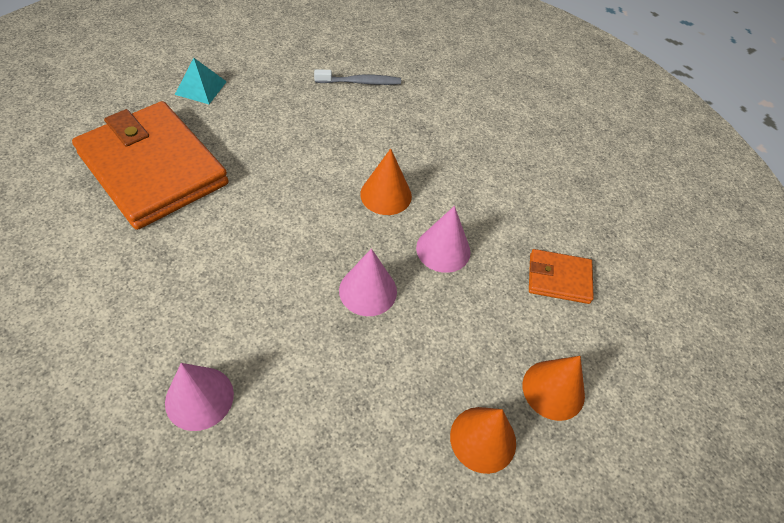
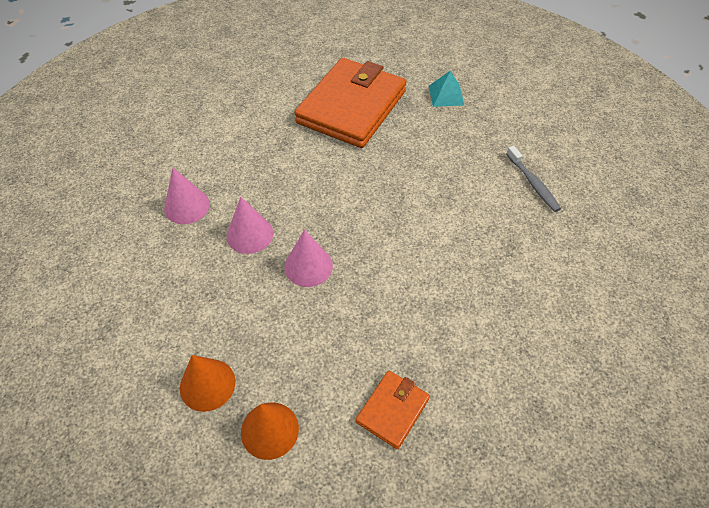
camera: 75 degrees right, 0 degrees up
(386, 195) = (411, 246): orange cone -> none
(443, 249) = (376, 305): pink cone -> pink cone (249, 234)
(559, 279) = (392, 410): orange wallet -> orange wallet turned 45 degrees clockwise

